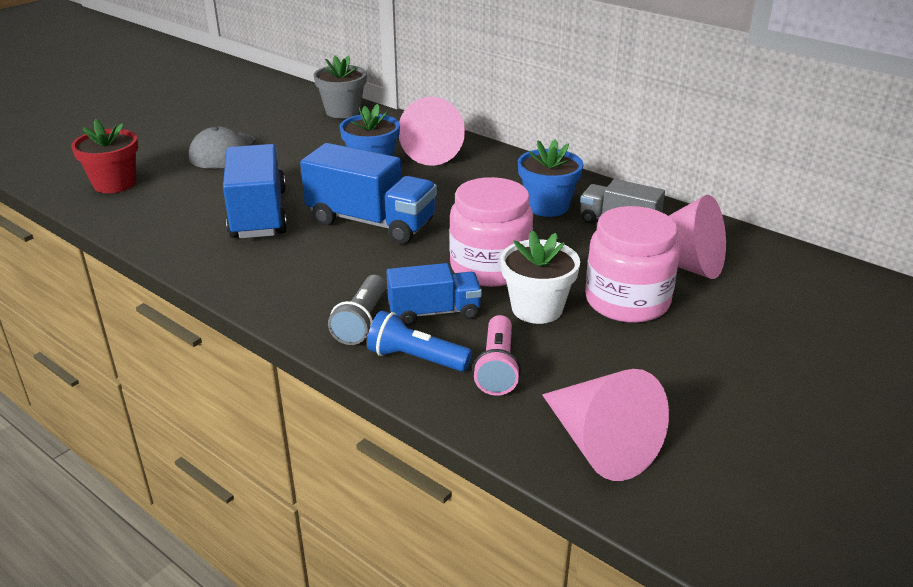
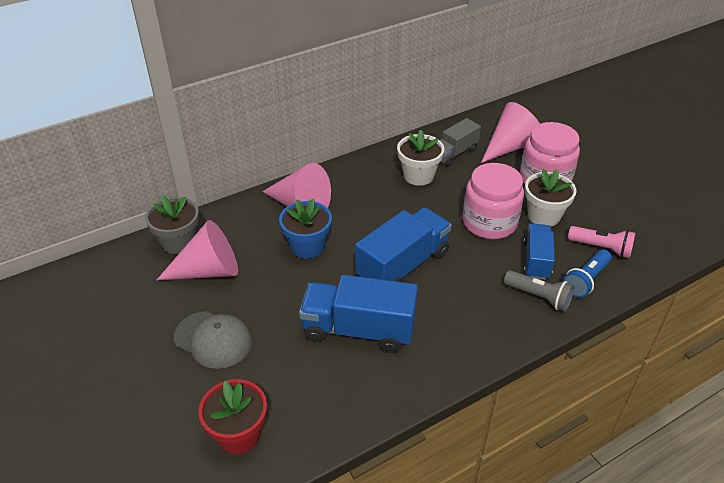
camera: 70 degrees left, 10 degrees up
(547, 206) = (418, 175): blue flower pot -> white flower pot
(599, 444) = (673, 229): pink cone -> pink cone (208, 271)

